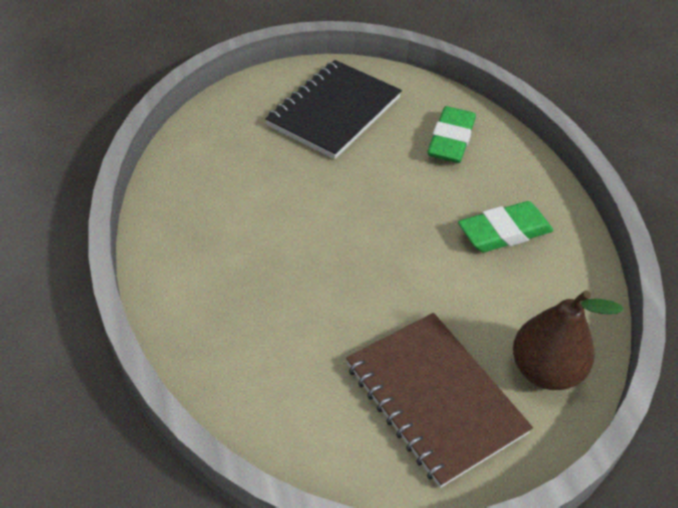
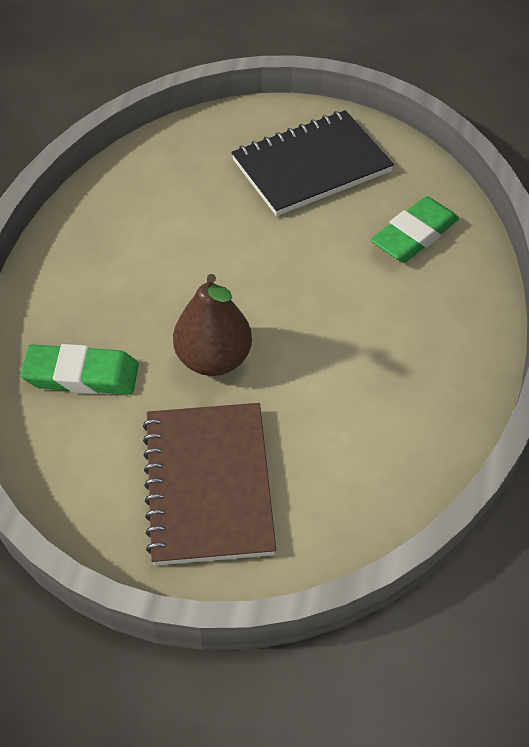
camera: 30 degrees right, 5 degrees up
(504, 232) = (399, 352): green eraser -> green eraser (81, 375)
(545, 370) = (337, 504): brown pear -> brown pear (213, 359)

